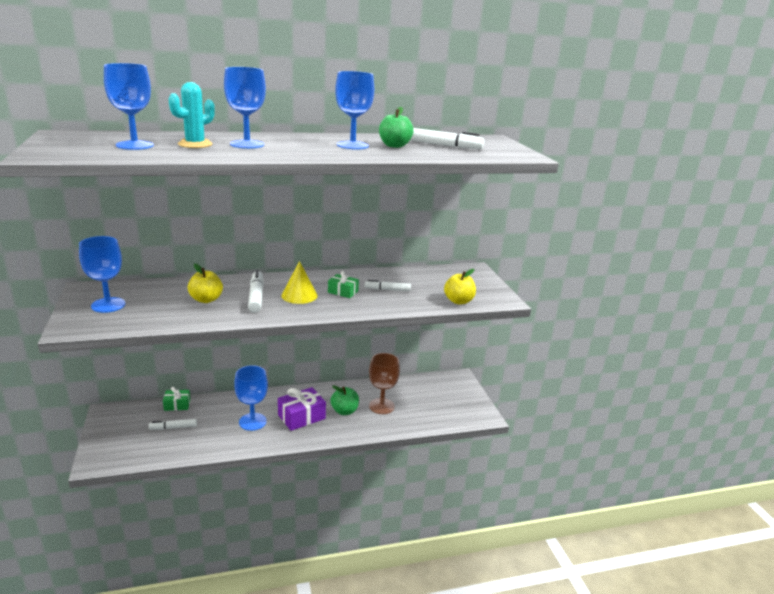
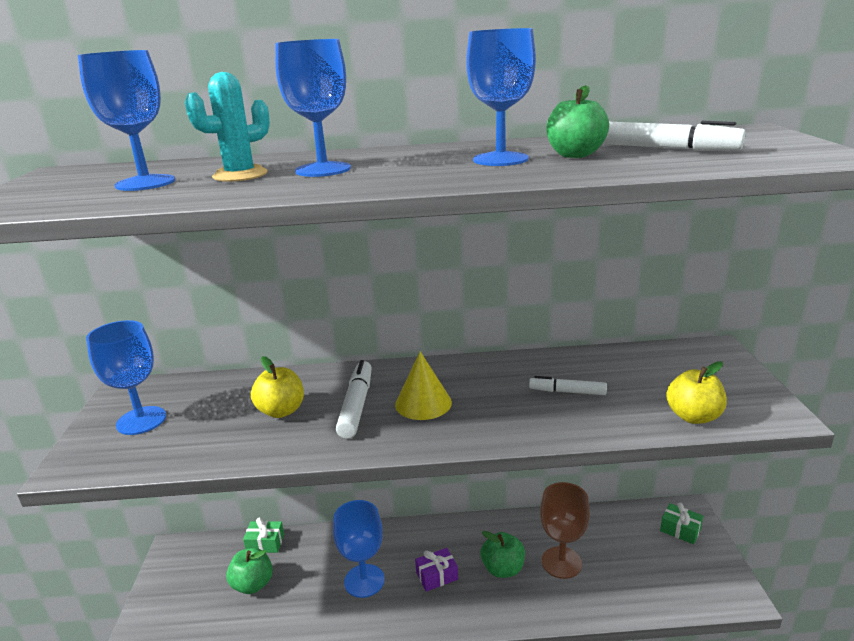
camera: 15 degrees right, 0 degrees up
(173, 427) = (253, 584): white marker -> green apple
(301, 417) = (437, 576): purple gift -> purple gift, size x0.60
(343, 292) = (493, 396): green gift -> green gift (680, 530)

